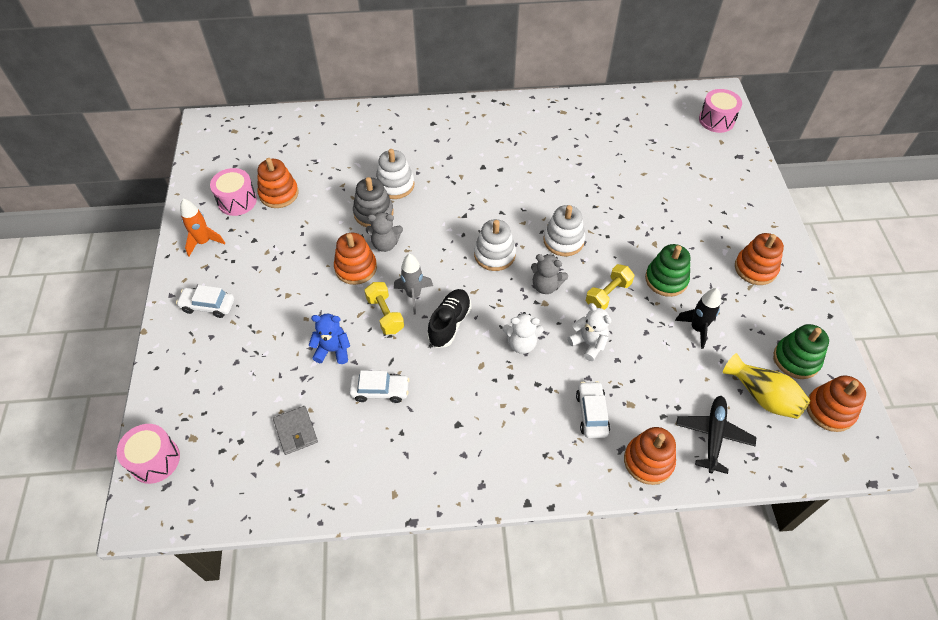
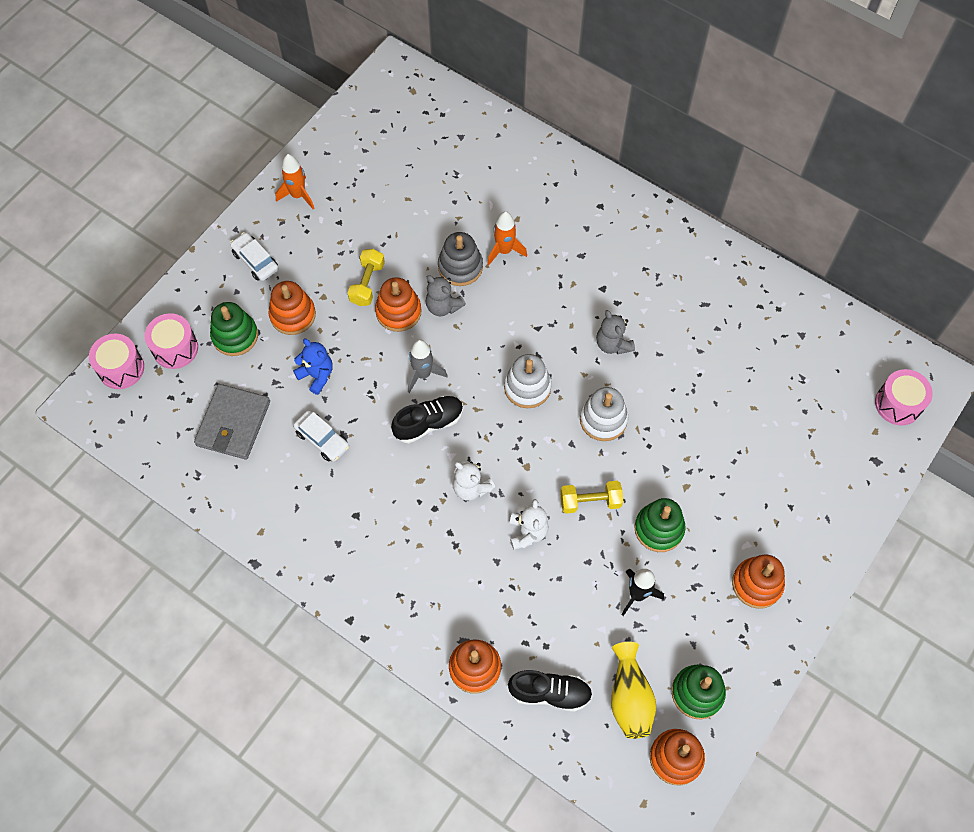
camera: 40 degrees right, 10 degrees up
(237, 201) = (356, 171): pink drum -> pink drum (175, 348)
(238, 368) = (235, 336): none -> green stacking toy
(279, 194) = (396, 188): orange stacking toy -> orange stacking toy (293, 315)
(296, 431) = (233, 423): grey wallet -> grey wallet, size x1.65
(385, 314) = (384, 374): yellow dumbbell -> yellow dumbbell (367, 283)
(395, 185) = (504, 251): white stacking toy -> orange rocket
(546, 286) = (543, 451): grey teddy bear -> grey teddy bear (613, 344)
(591, 413) = (469, 592): white car -> none
(713, 436) = (550, 693): black plane -> black shoe

